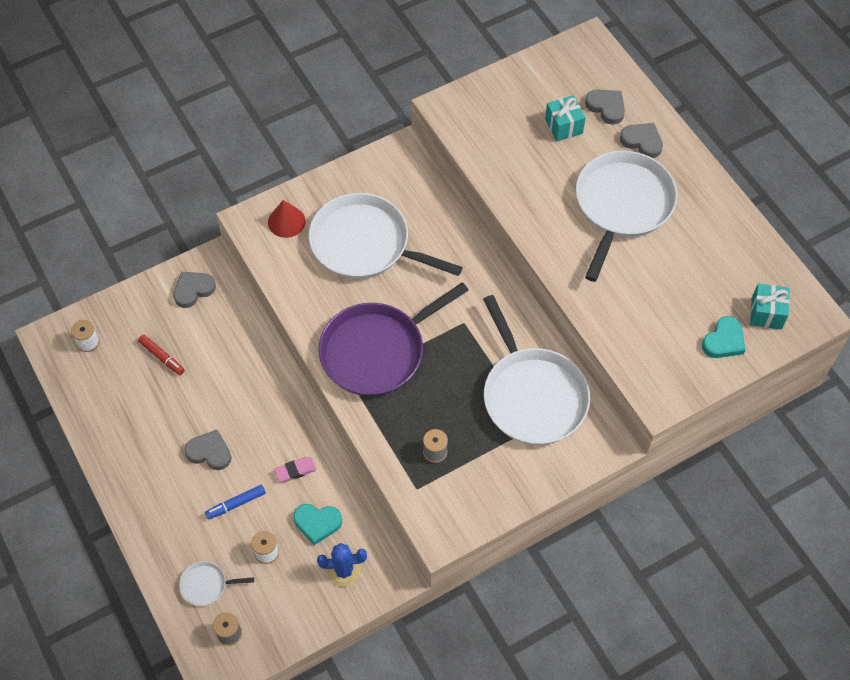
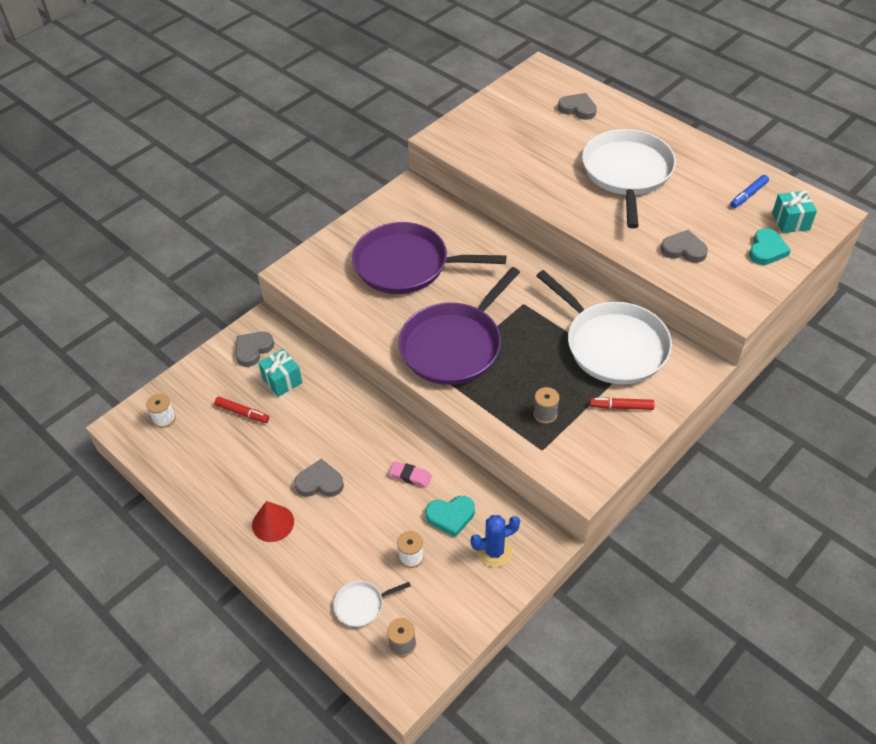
camera: 15 degrees left, 10 degrees down
(236, 504) = (363, 521): blue marker -> blue marker (748, 195)
(286, 221) = (326, 264): red cone -> red cone (273, 523)
(295, 471) = (410, 476): pink eraser -> pink eraser turned 60 degrees clockwise
(365, 244) = (406, 265): white pan -> purple pan
(511, 466) = (621, 407): none -> red marker
(563, 126) = (548, 129): turquoise gift -> turquoise gift (282, 381)
(642, 141) = (620, 125): grey heart -> grey heart (683, 250)

